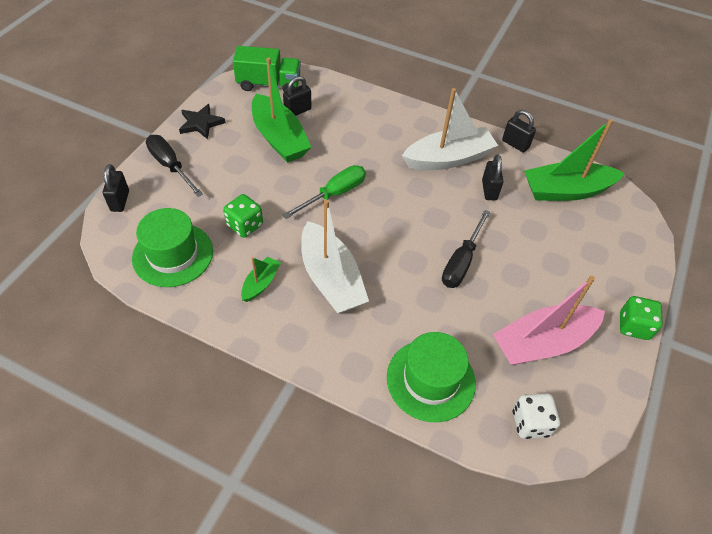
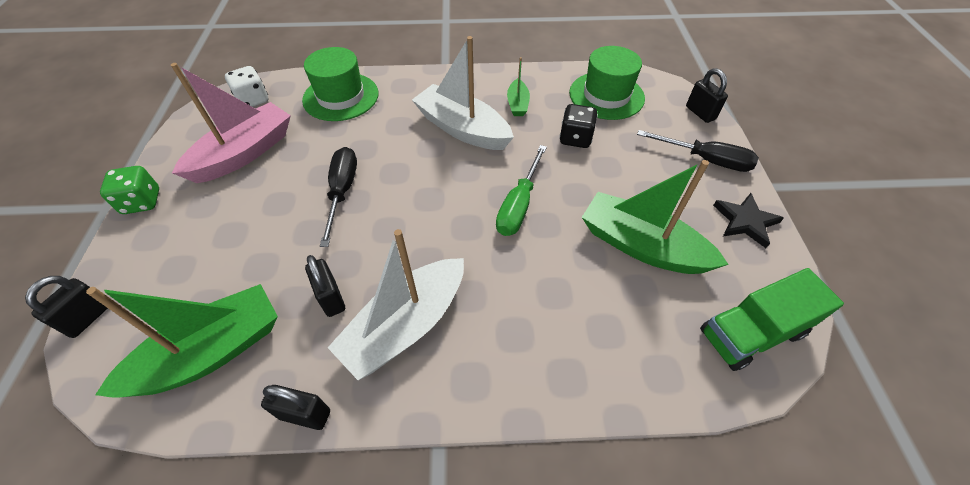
camera: 155 degrees right, 0 degrees up
(245, 225) = (575, 138): green dice -> black dice
(297, 111) = (664, 302): black padlock -> black padlock (88, 318)

